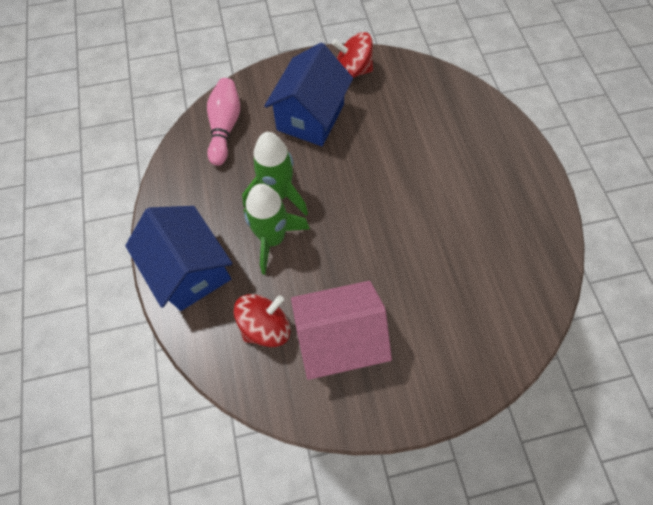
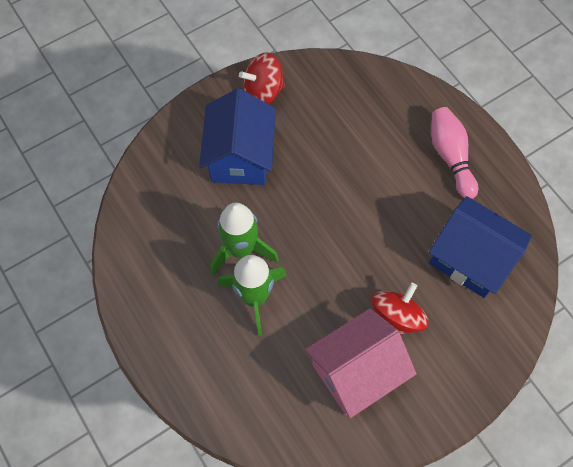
camera: 20 degrees left, 0 degrees up
(190, 270) = (187, 357): blue house -> blue house (470, 259)
(225, 127) = (156, 196): pink bowling pin -> pink bowling pin (450, 156)
(265, 325) = (283, 384): red spinning top -> red spinning top (396, 317)

